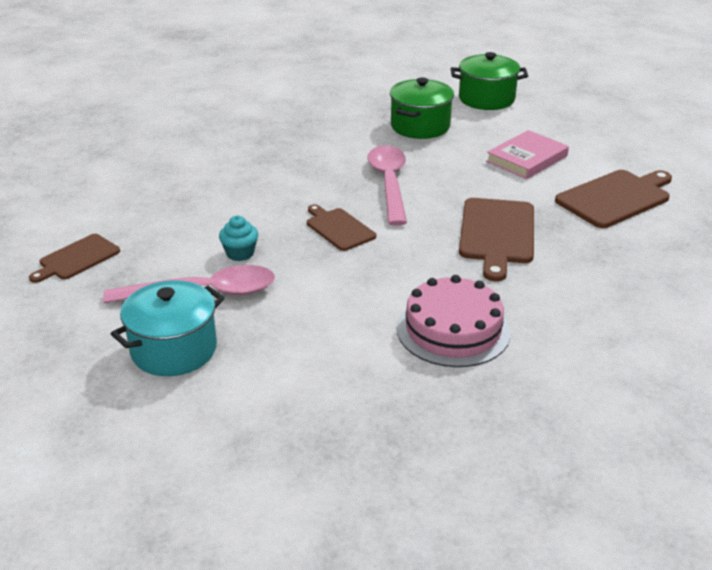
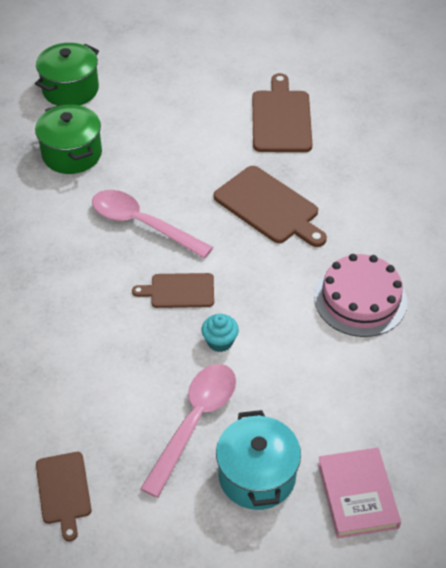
camera: 55 degrees left, 15 degrees up
(240, 253) = (159, 371): turquoise cupcake -> turquoise cupcake (220, 341)
(527, 159) = (185, 127): pink book -> pink book (357, 495)

